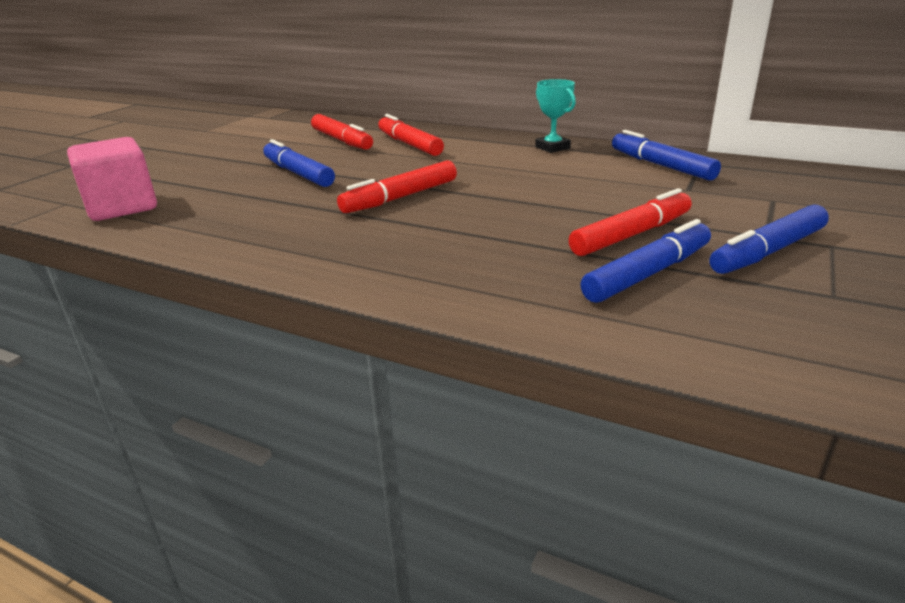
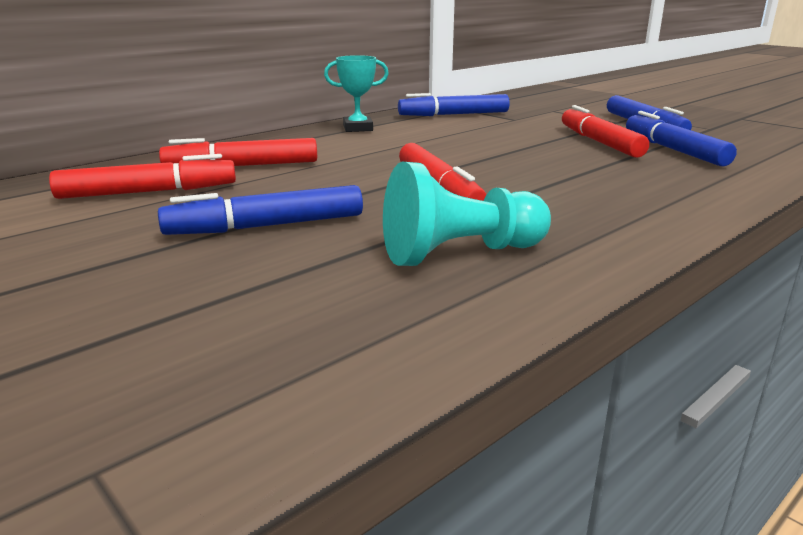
camera: 70 degrees left, 5 degrees down
(122, 207) = (245, 378): pink cube -> none
(270, 222) = (460, 254): none -> turquoise pawn

